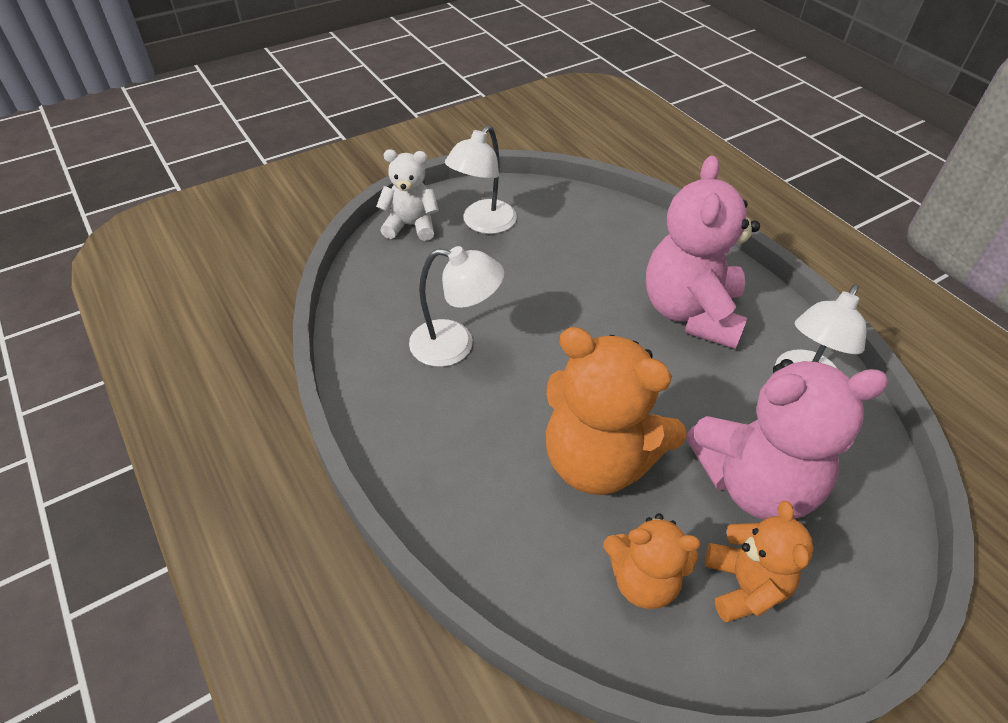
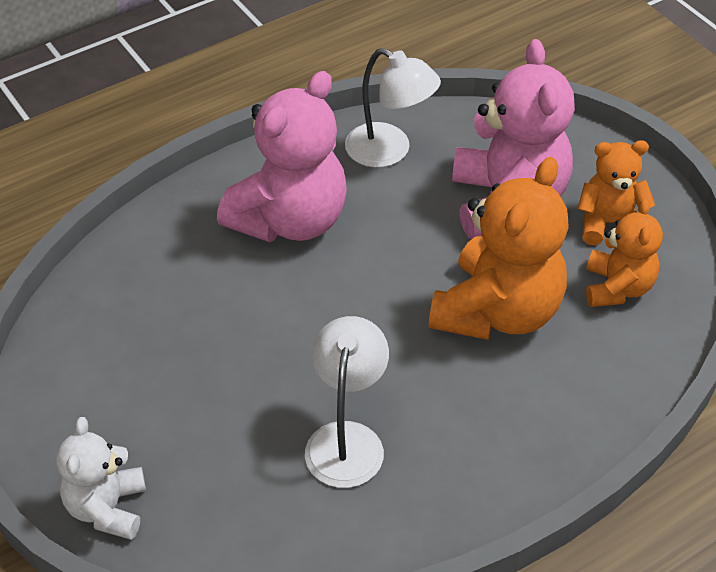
camera: 90 degrees left, 0 degrees up
(483, 224) = (112, 418): white lamp -> none
(691, 312) = (290, 220): pink teddy bear -> pink teddy bear turned 60 degrees counterclockwise

